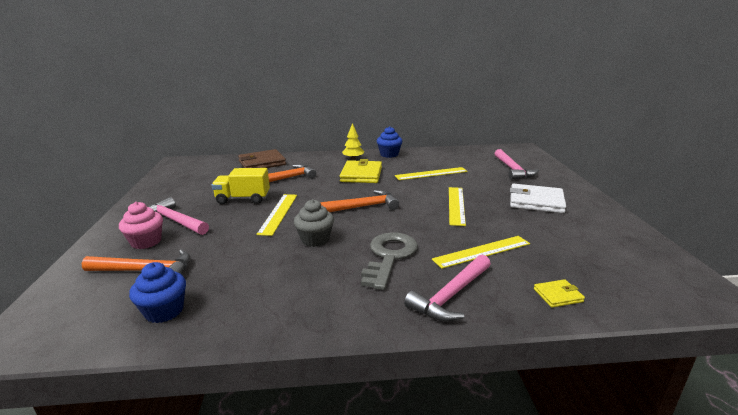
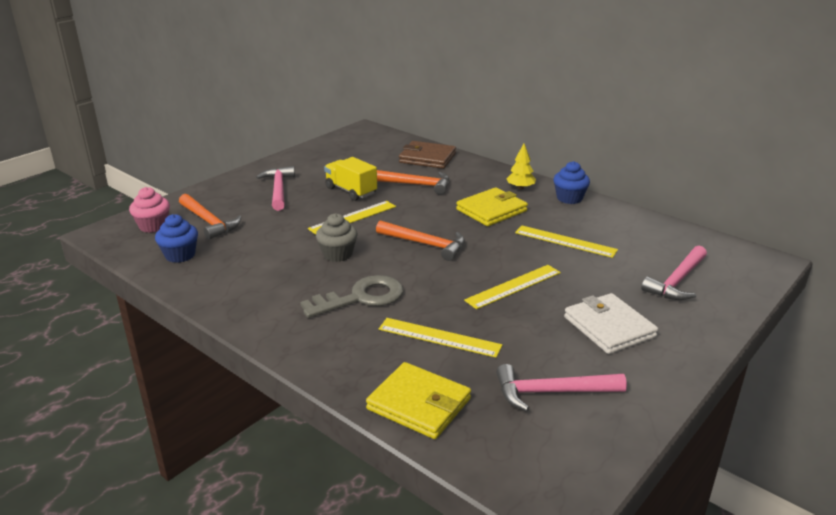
camera: 45 degrees right, 5 degrees up
(146, 242) = (239, 199): pink cupcake -> pink cupcake (153, 226)
(451, 295) = (344, 351): pink hammer -> pink hammer (552, 392)
(558, 295) = (419, 404): yellow wallet -> yellow wallet, size x2.00

